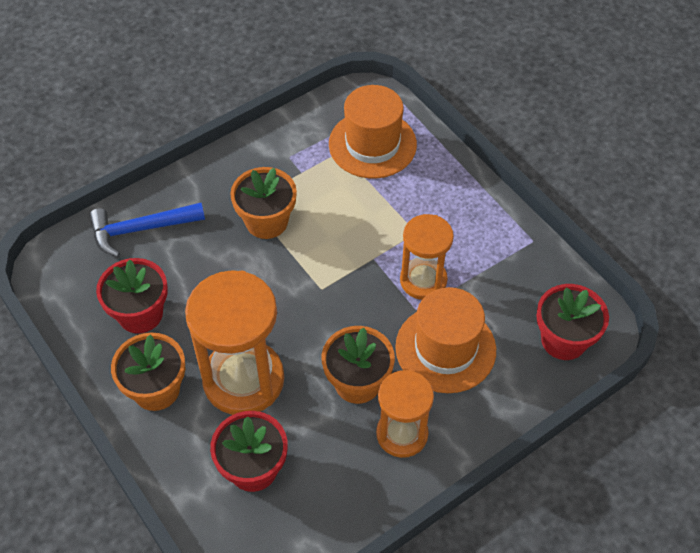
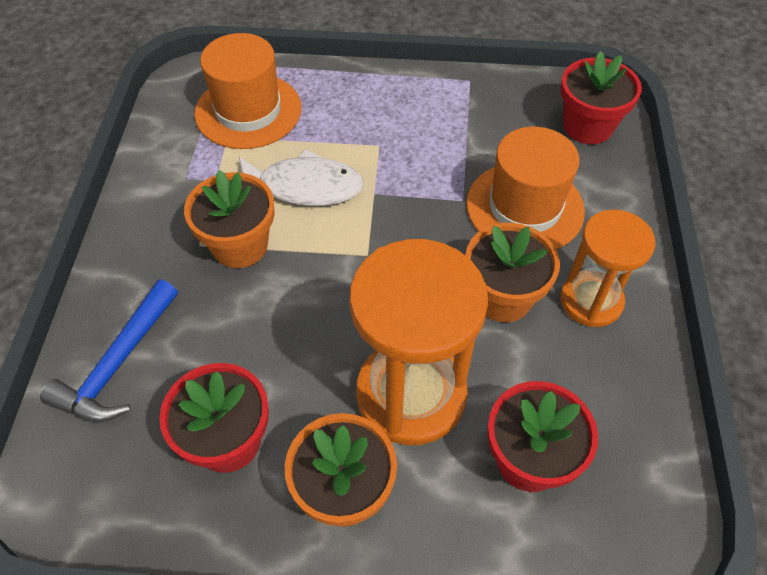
camera: 50 degrees left, 0 degrees up
(341, 219) = (304, 187): none -> white fish
(423, 280) = (436, 174): orange hourglass -> none

